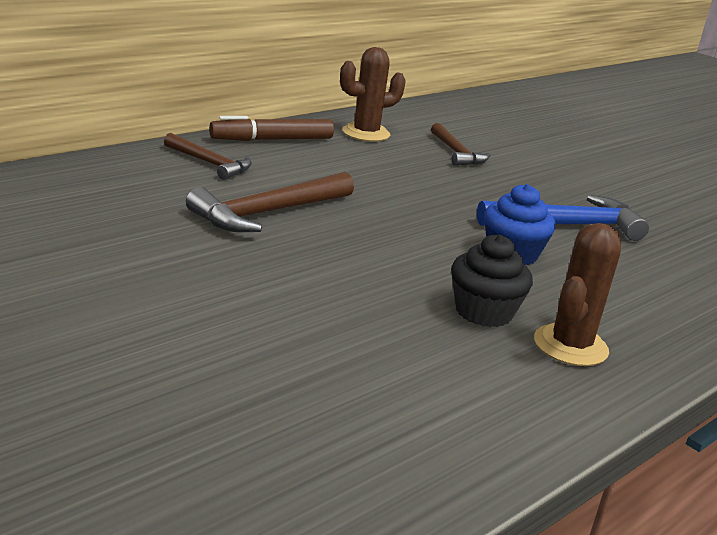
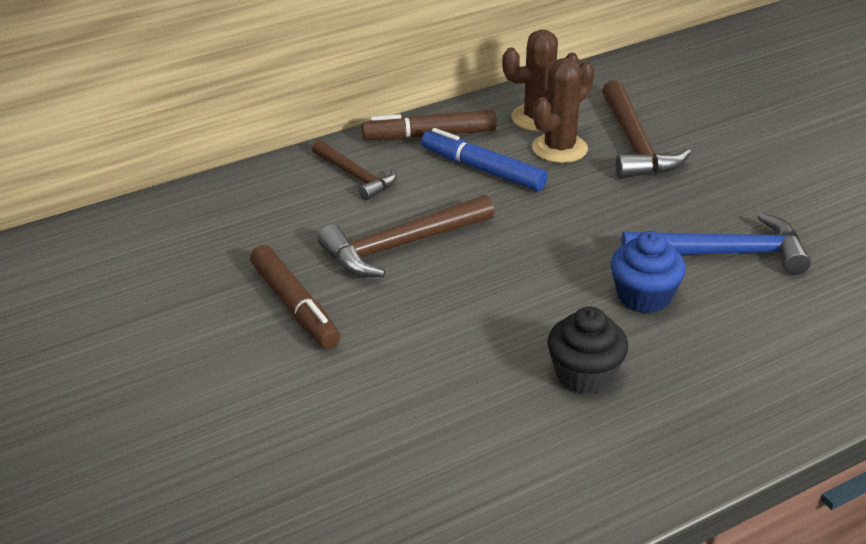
camera: 15 degrees right, 10 degrees up
(170, 256) = (294, 306): none -> brown marker
(329, 163) = (482, 170): none -> blue marker
(456, 153) = (635, 144): brown hammer -> brown hammer, size x1.57
(570, 346) = (659, 418): brown cactus -> brown cactus (559, 148)

